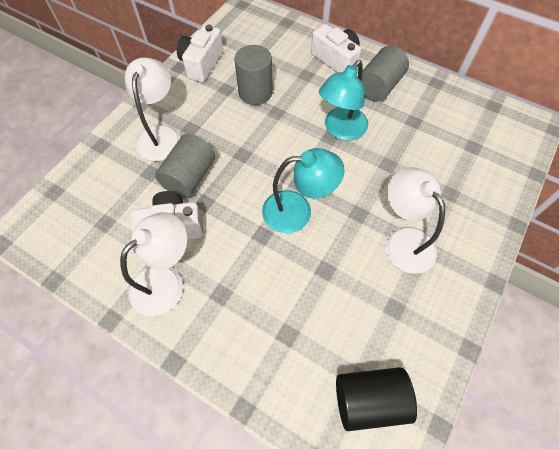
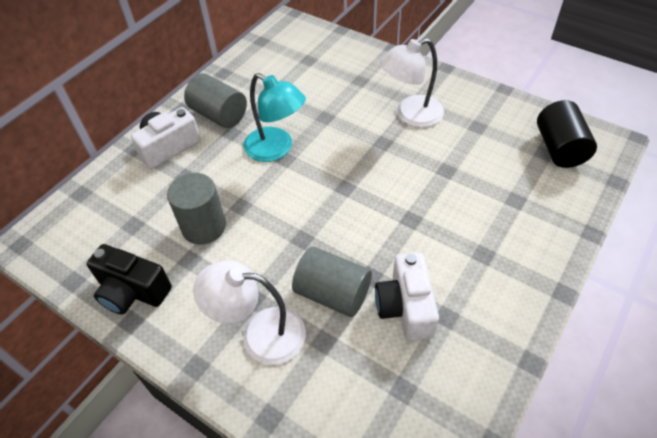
camera: 85 degrees left, 10 degrees down
(165, 281) = (476, 308): white lamp -> none
(201, 64) = (132, 291): white camera -> black camera
(297, 211) = (380, 189): turquoise lamp -> none

